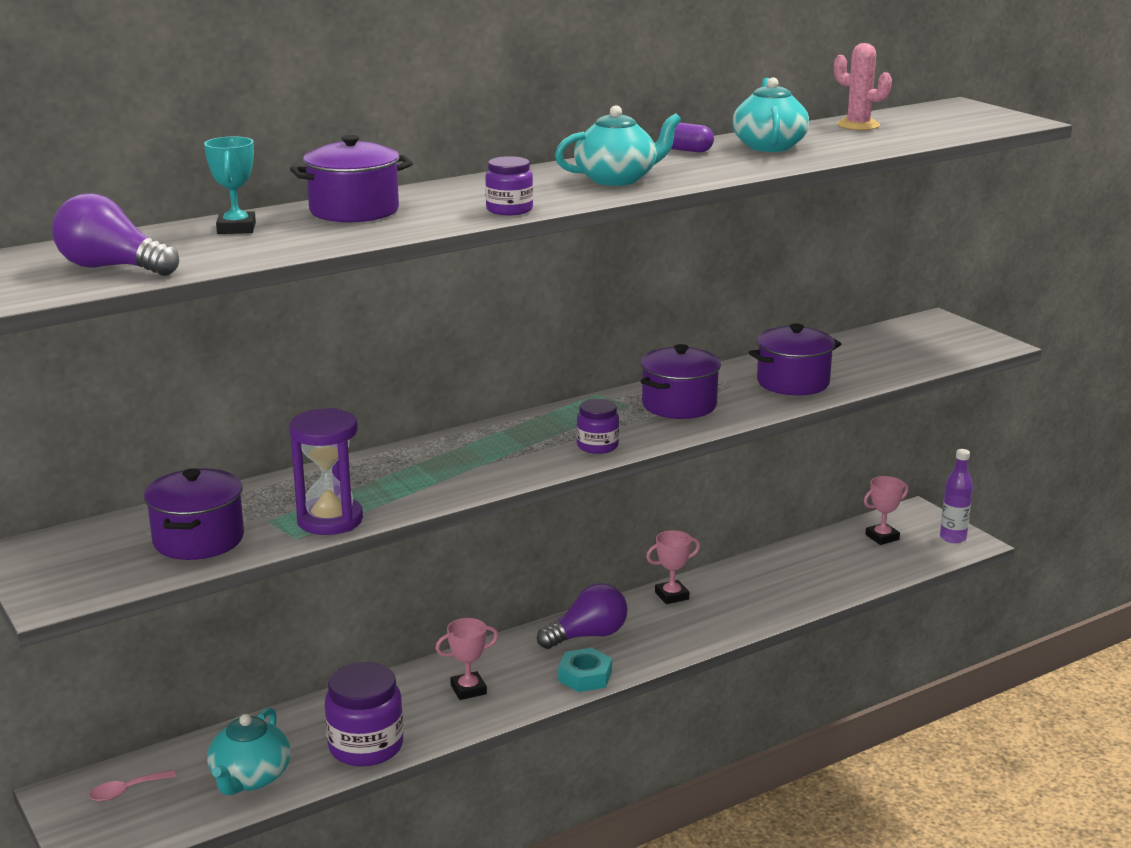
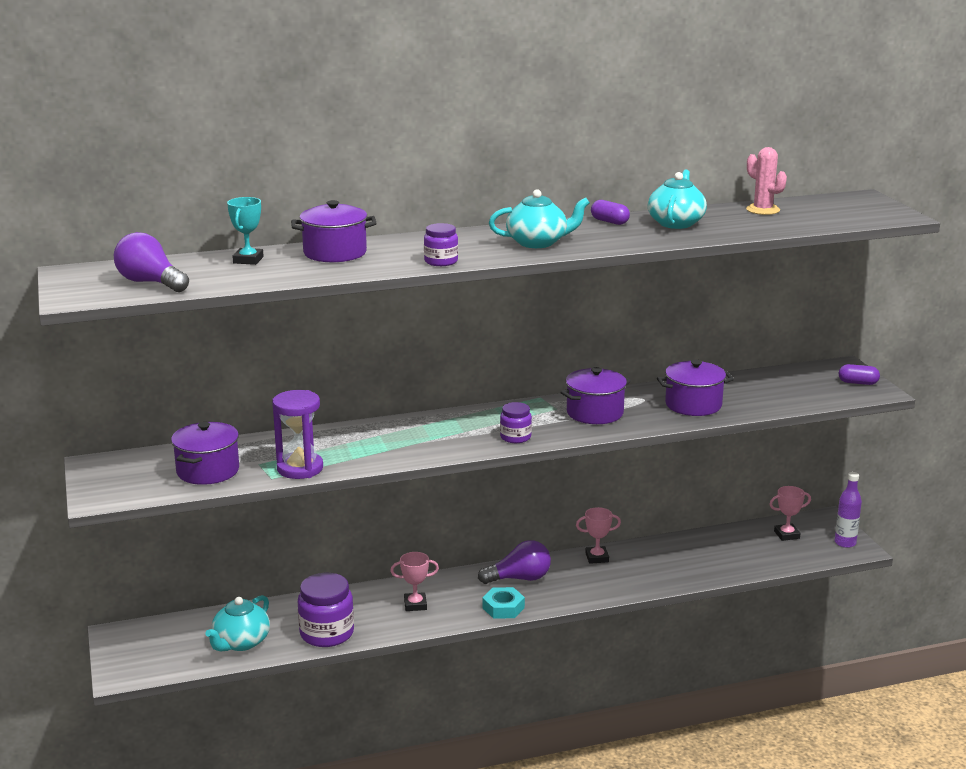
camera: 15 degrees right, 0 degrees up
(126, 791) = (157, 638): pink spoon -> none
(966, 337) = (858, 383): none -> purple capsule

